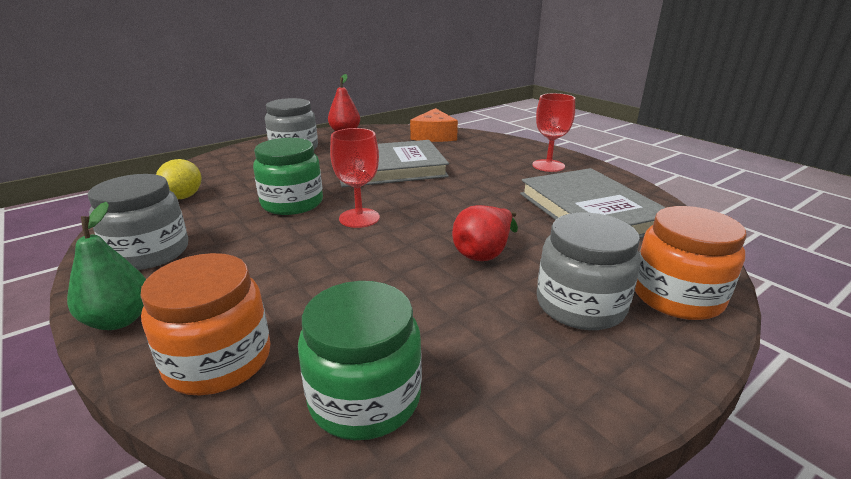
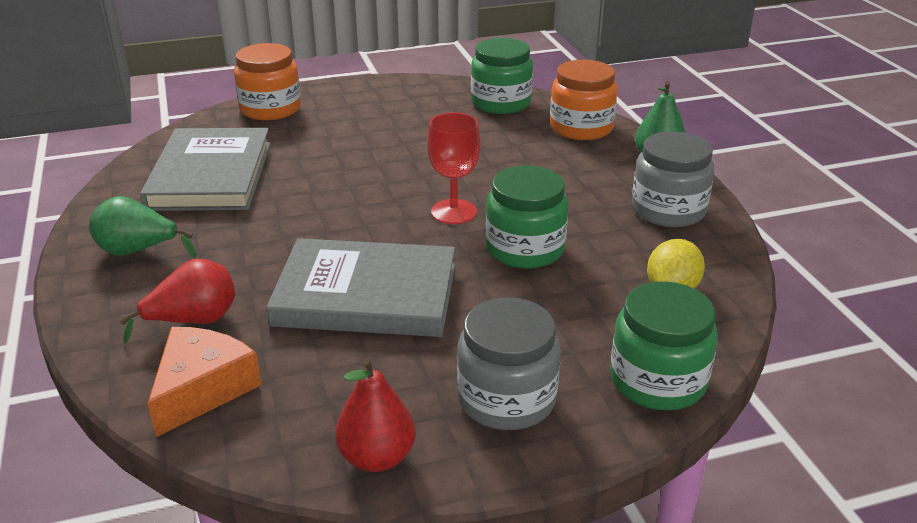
camera: 160 degrees left, 5 degrees up
(214, 162) = (657, 381): none -> green jar
(484, 253) = (364, 156): red pear -> red pear (193, 321)
(548, 166) = (138, 251): red goblet -> green pear
(580, 305) = (340, 115): grey jar -> none

